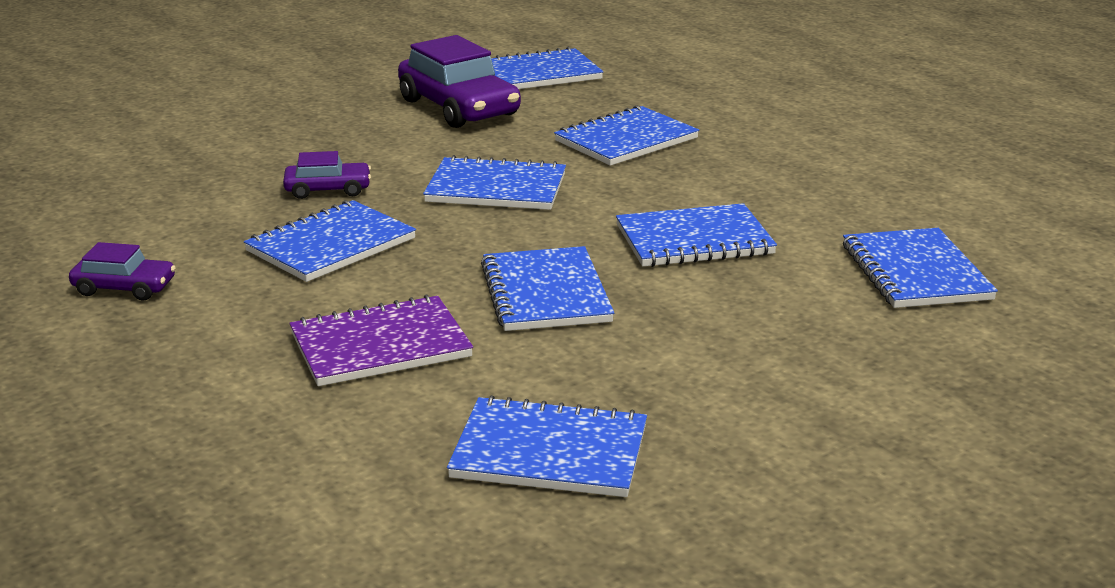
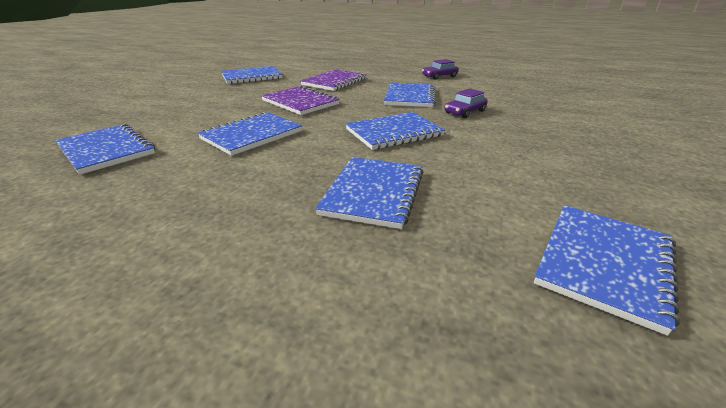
camera: 145 degrees right, 5 degrees up
(459, 108) = (544, 181): purple car -> none
(545, 293) = (300, 102): blue notebook -> purple notebook

